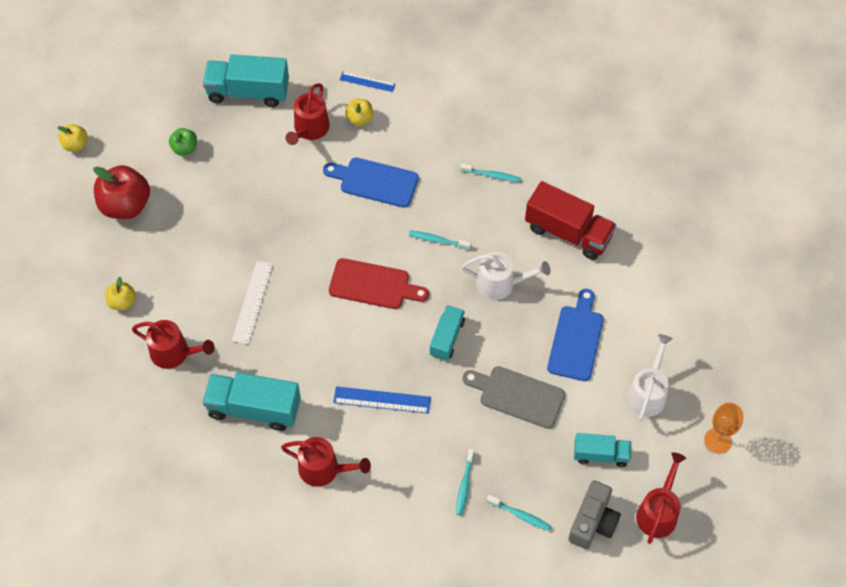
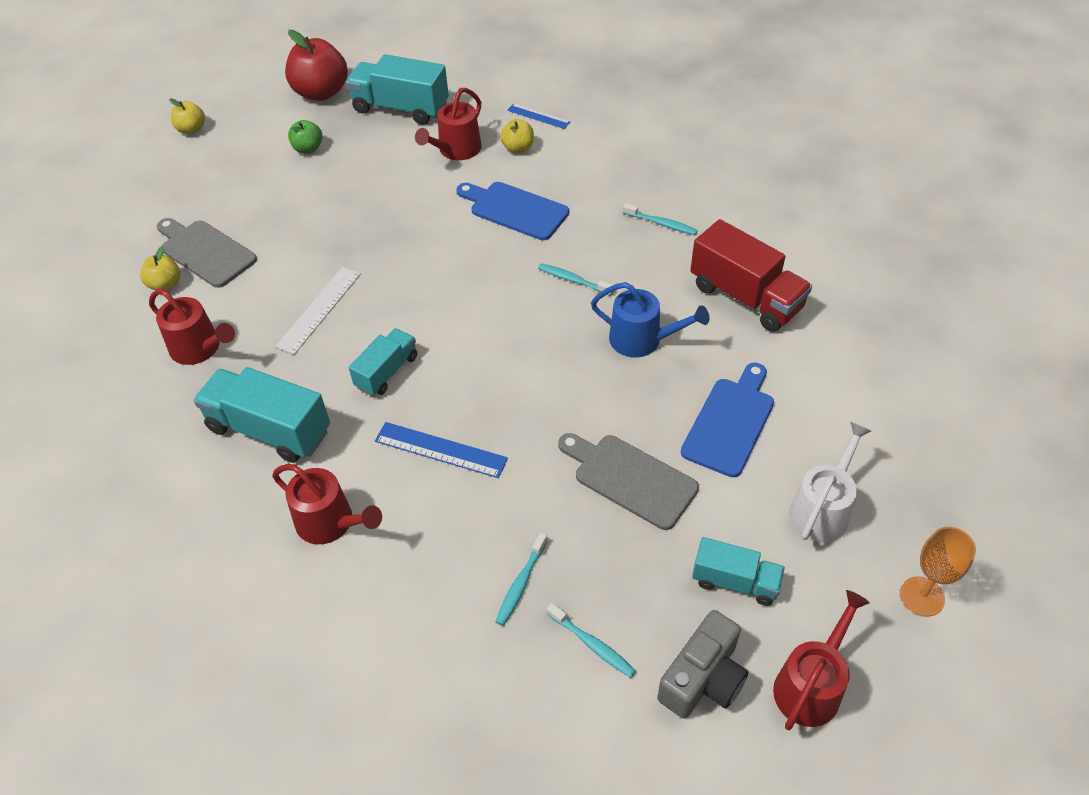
camera: 15 degrees right, 10 degrees down
(125, 205) = (217, 191): red apple -> red apple (321, 92)
(141, 266) = (205, 251): none -> grey cutting board
(373, 285) = (476, 315): red cutting board -> none
(447, 338) = (552, 390): turquoise truck -> turquoise truck (387, 372)
(501, 284) = (642, 340): white watering can -> blue watering can

